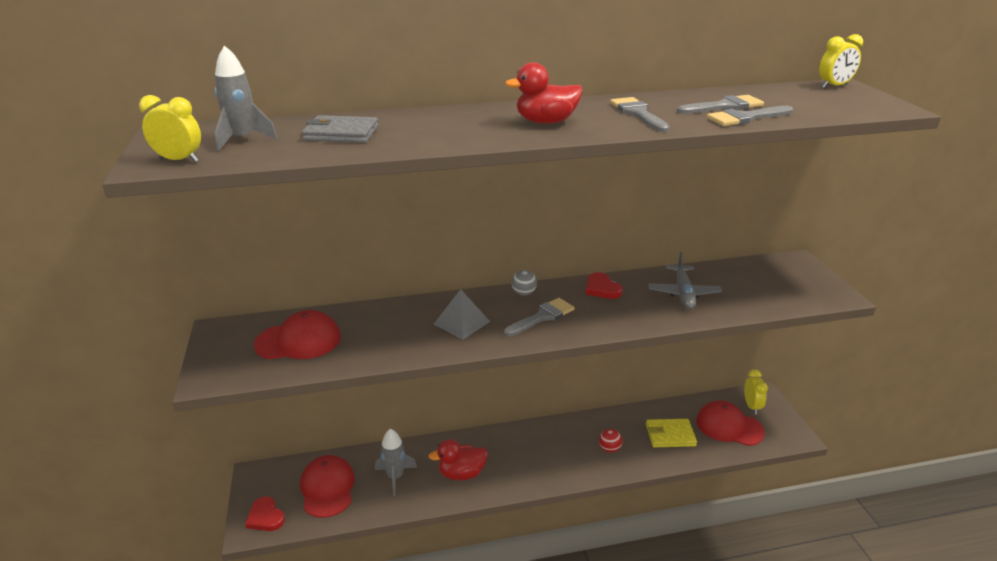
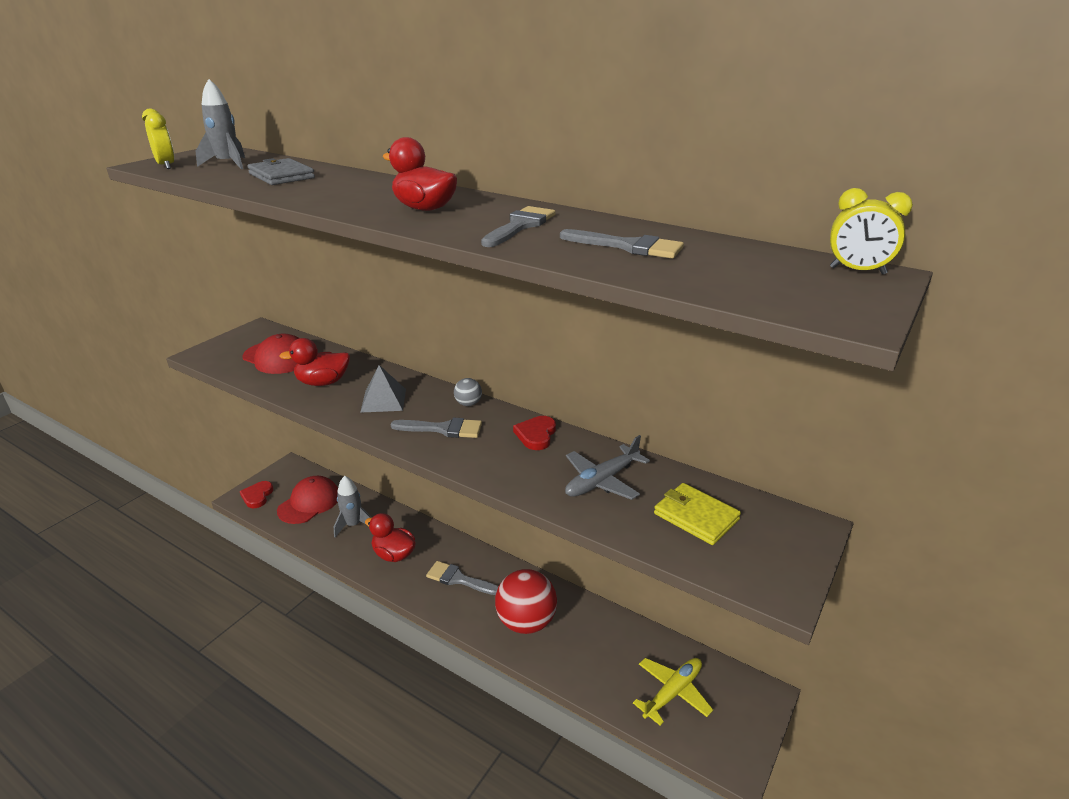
camera: 45 degrees right, 0 degrees up
(385, 337) = (323, 382): none -> red duck
(609, 449) = (526, 622): red ball -> red ball, size x2.27
(670, 435) = (598, 653): yellow wallet -> yellow wallet (696, 516)
(729, 426) = (672, 693): red cap -> yellow plane
(746, 118) = (609, 262): grey brush -> grey brush (458, 579)
(751, 406) = (731, 695): yellow clock -> none

